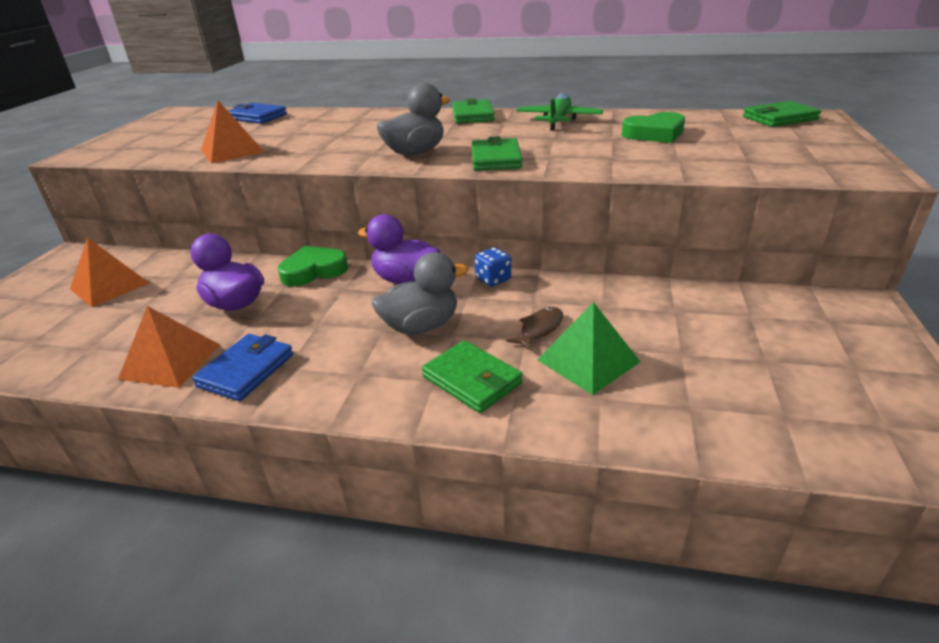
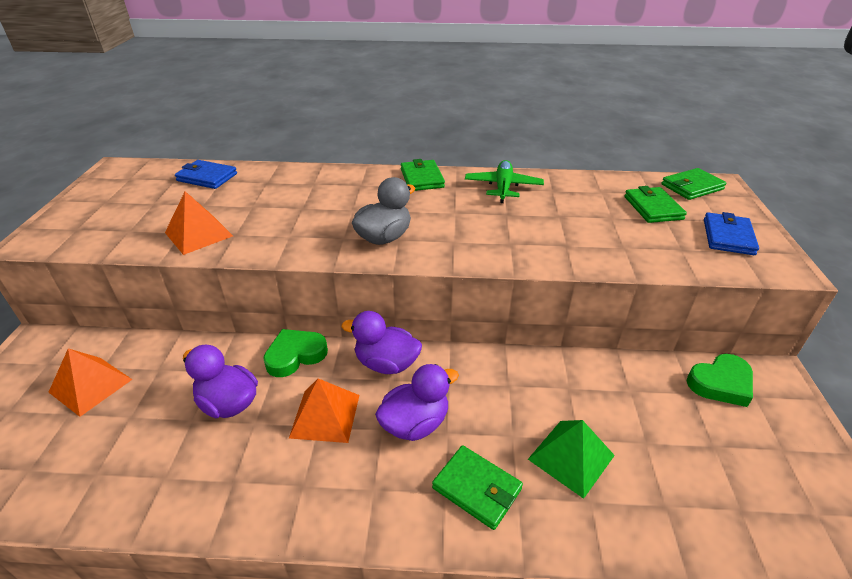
camera: 10 degrees left, 5 degrees up
(171, 361) = (185, 486): orange pyramid -> orange pyramid (325, 415)
(246, 370) = (264, 493): blue wallet -> blue wallet (728, 237)
(421, 326) = (415, 424): grey duck -> purple duck
(493, 279) = (466, 359): blue dice -> none
(496, 159) = (462, 247): green wallet -> green wallet (653, 208)
(539, 329) = (521, 420): brown fish -> none
(654, 134) = (593, 209): green heart -> green heart (720, 383)

